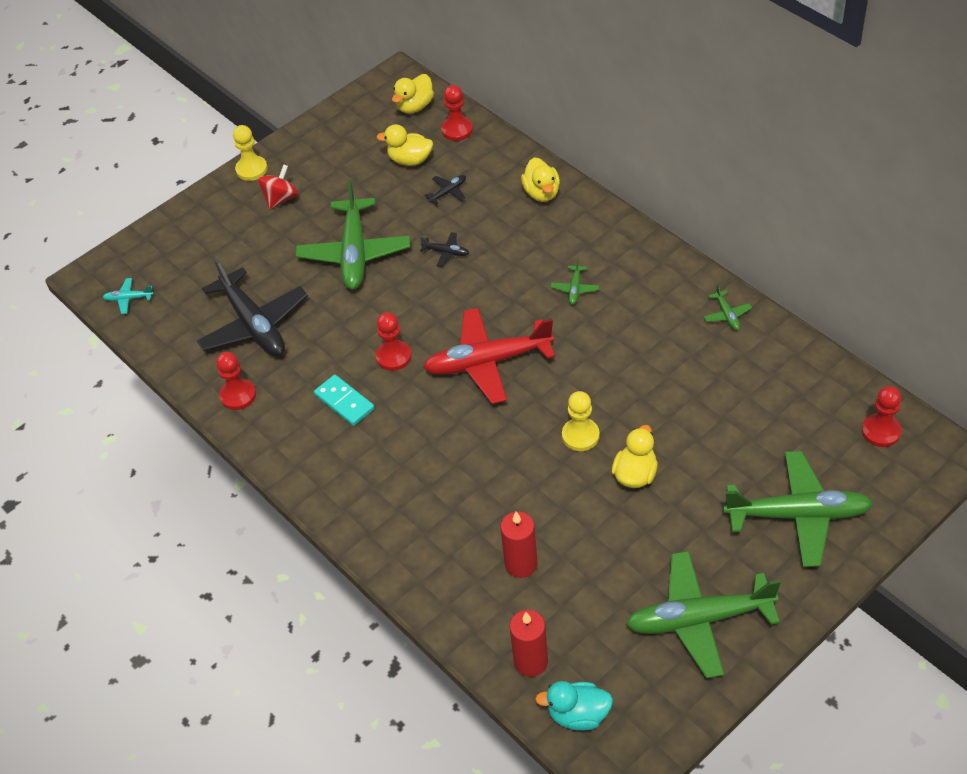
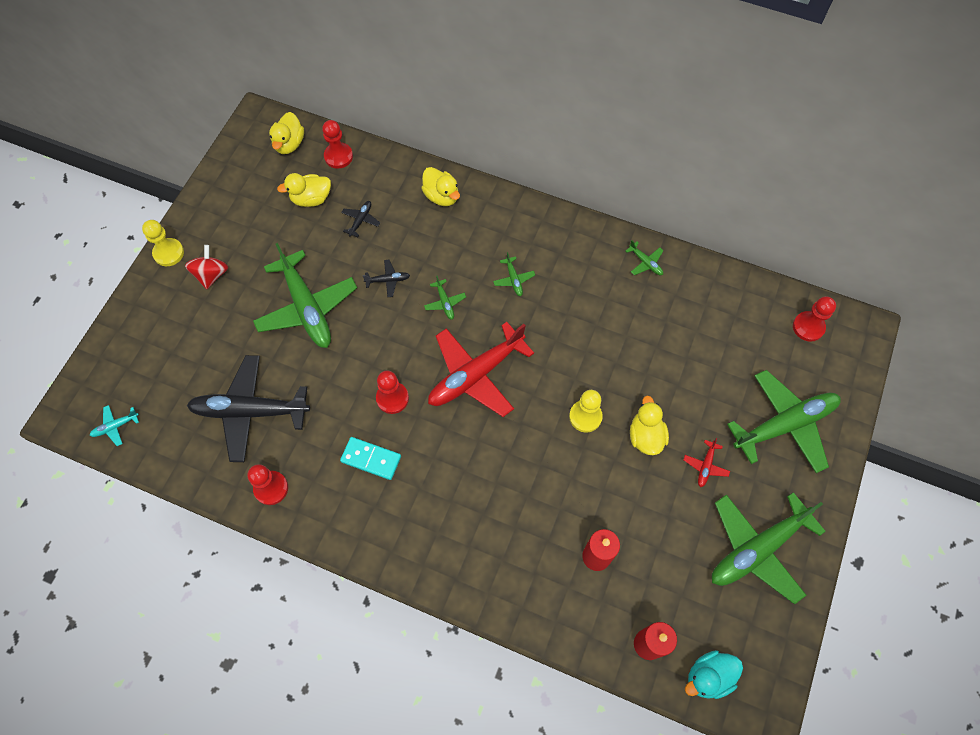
camera: 30 degrees left, 15 degrees up
(254, 325) = (250, 411): black plane -> black plane turned 150 degrees clockwise
(492, 289) = (445, 302): none -> green plane
(685, 523) = (705, 466): none -> red plane

